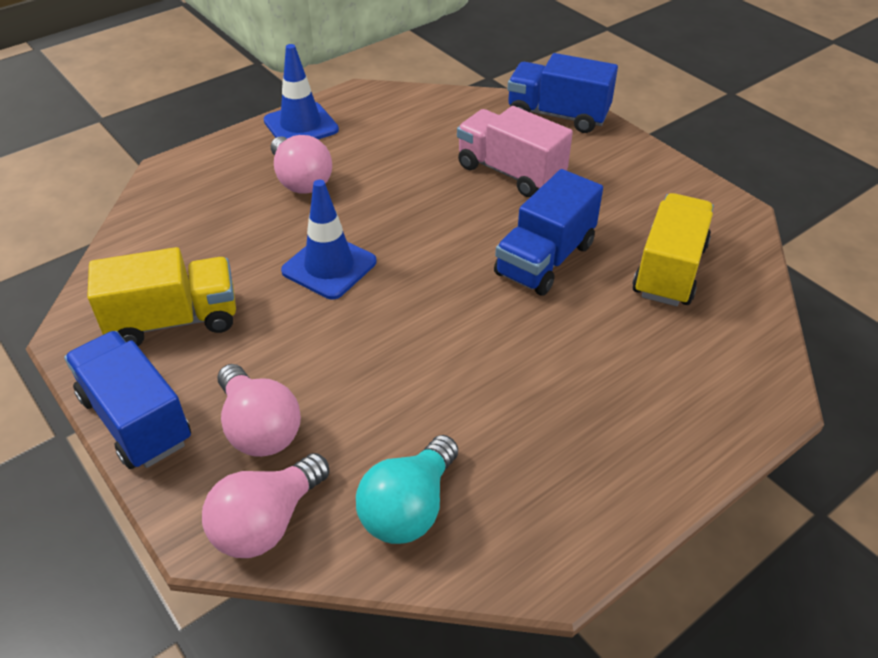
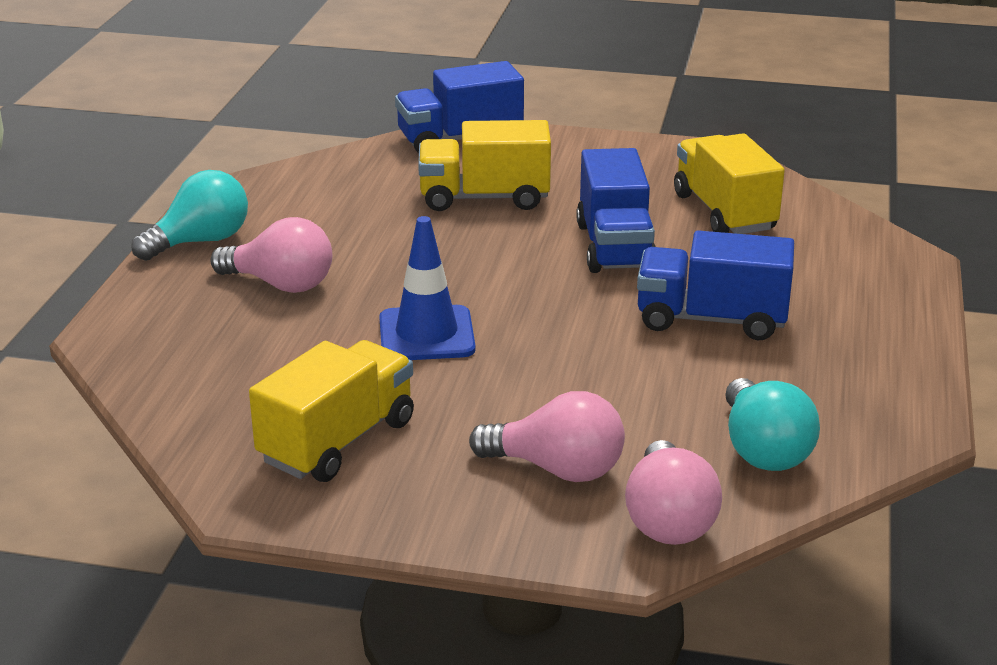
camera: 40 degrees left, 15 degrees down
(136, 419) = (429, 523): blue truck -> blue truck (711, 319)
(301, 125) = (200, 241): blue traffic cone -> turquoise light bulb
(510, 172) = (484, 198): pink truck -> yellow truck

